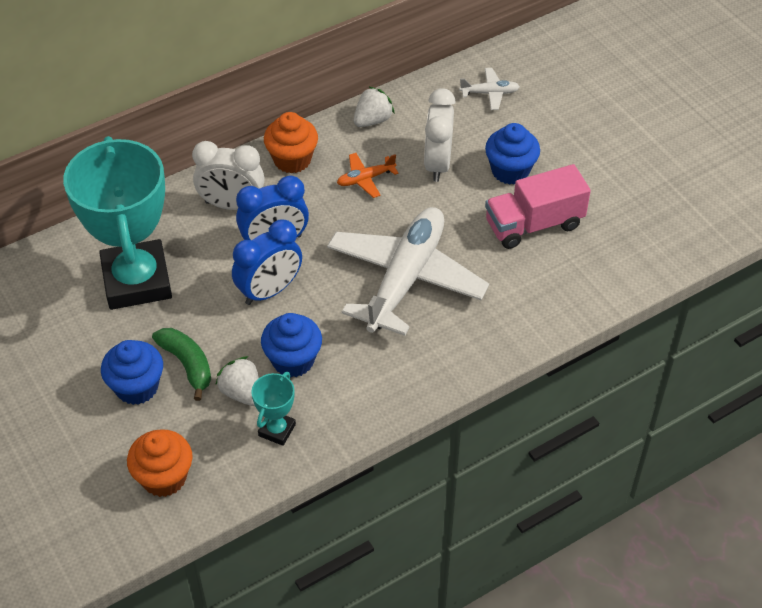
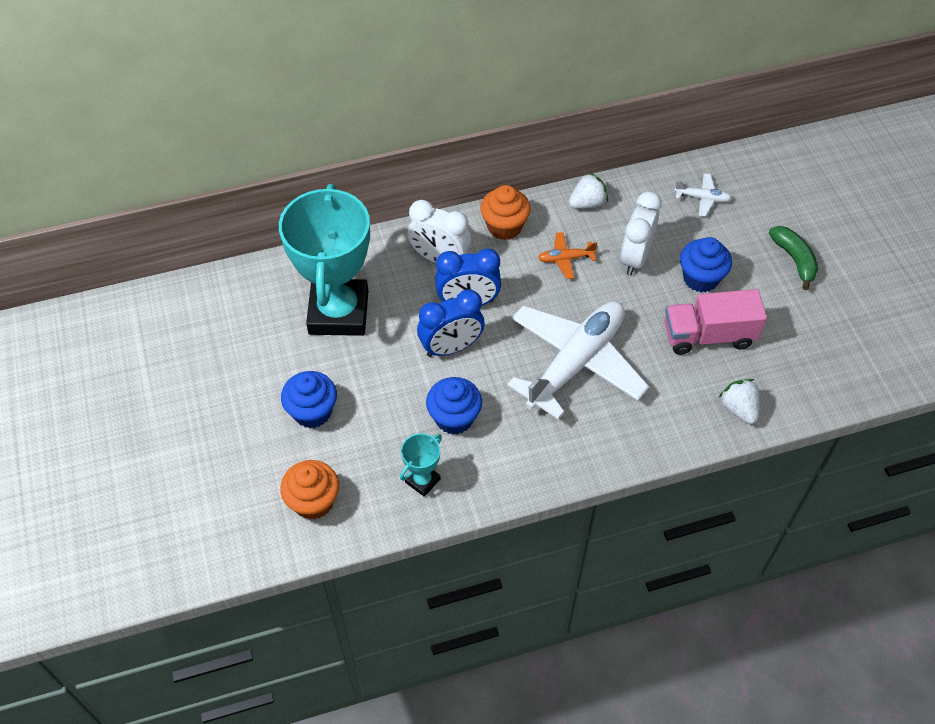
camera: 15 degrees right, 5 degrees up
(187, 364) = (361, 401): green banana -> green banana (794, 259)
(241, 392) = (401, 438): white strawberry -> white strawberry (738, 409)

